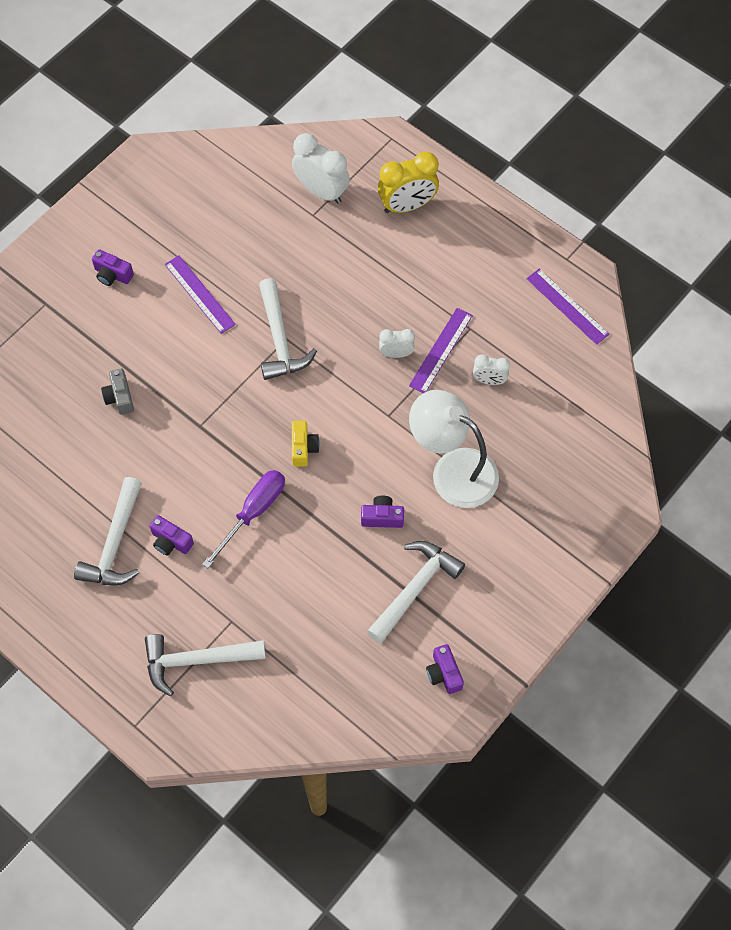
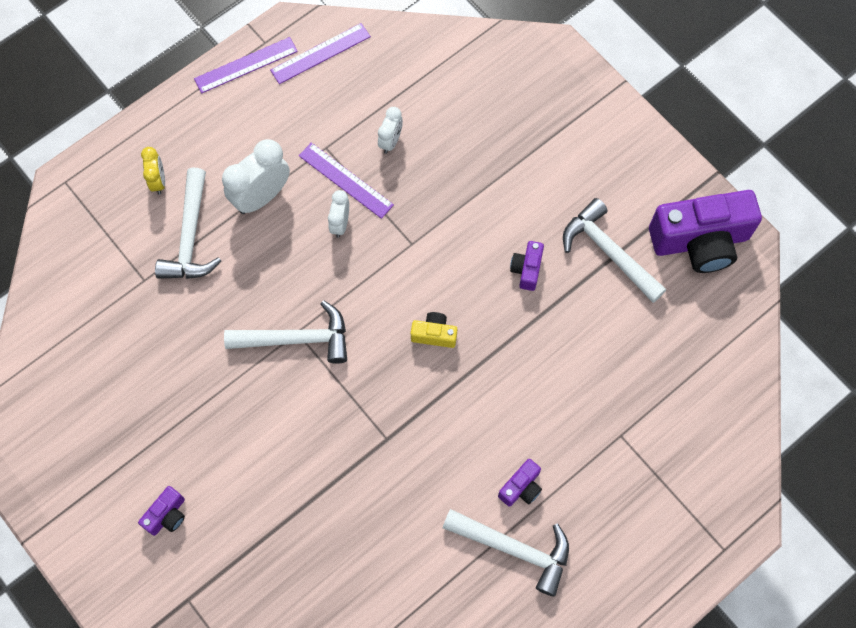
camera: 80 degrees left, 5 degrees up
(119, 397) = (333, 524): grey camera -> none
(197, 660) = (659, 476): white hammer -> white hammer (190, 236)
(199, 294) = (218, 418): purple ruler -> purple ruler (246, 65)
(253, 512) = (500, 396): purple screwdriver -> none
(321, 191) = (115, 266): white clock -> white clock (261, 196)
(407, 205) = (158, 181): yellow clock -> yellow clock, size x0.56
(444, 673) = (700, 241): purple camera -> purple camera, size x2.25
(452, 470) = (485, 194): white lamp -> none

